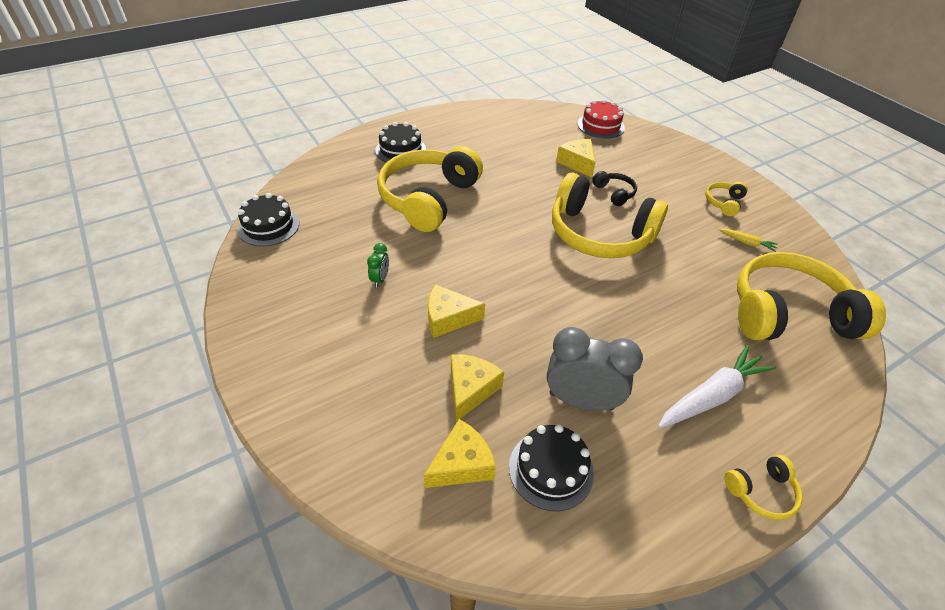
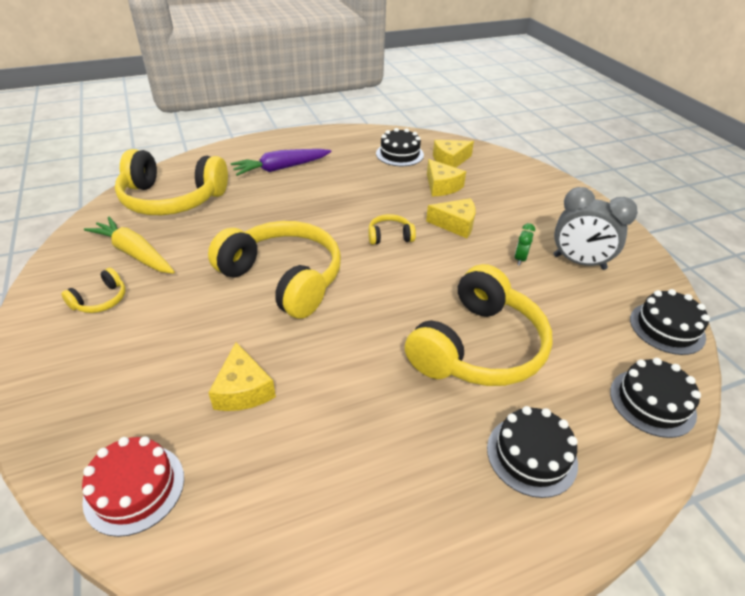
camera: 170 degrees left, 5 degrees down
(314, 178) = (652, 402): none -> black cake
(470, 389) = (441, 186): yellow cheese -> yellow cheese turned 60 degrees counterclockwise
(581, 401) = (369, 174): grey clock -> grey clock (579, 262)
(614, 193) = (227, 329): black headphones -> none
(712, 395) = (281, 168): white carrot -> purple carrot
(746, 243) = (134, 253): yellow carrot -> yellow carrot, size x2.08
(761, 491) = (289, 137): yellow headphones -> yellow headphones (390, 236)

